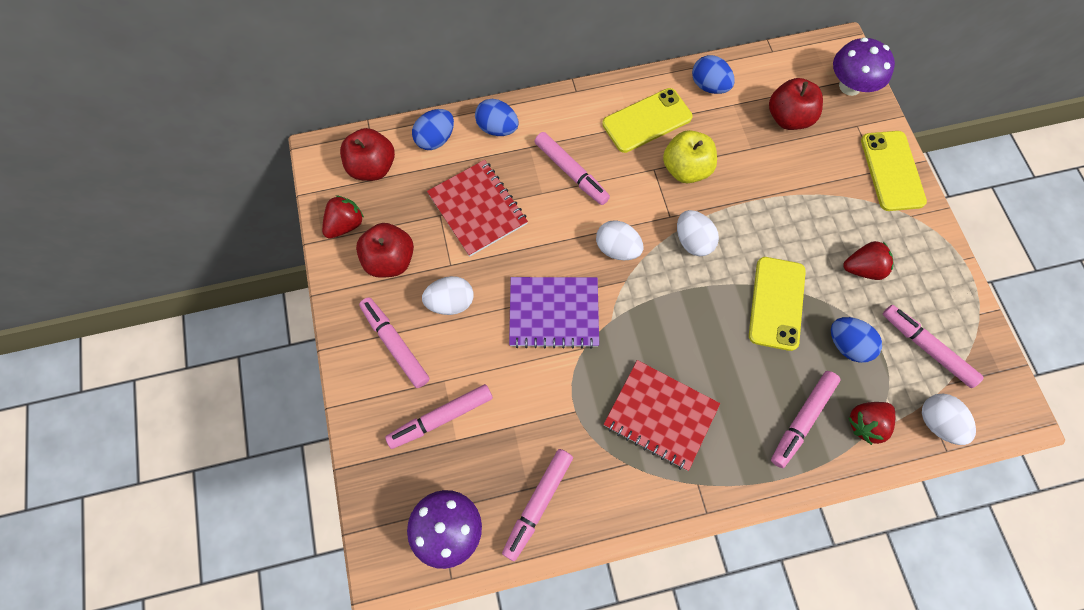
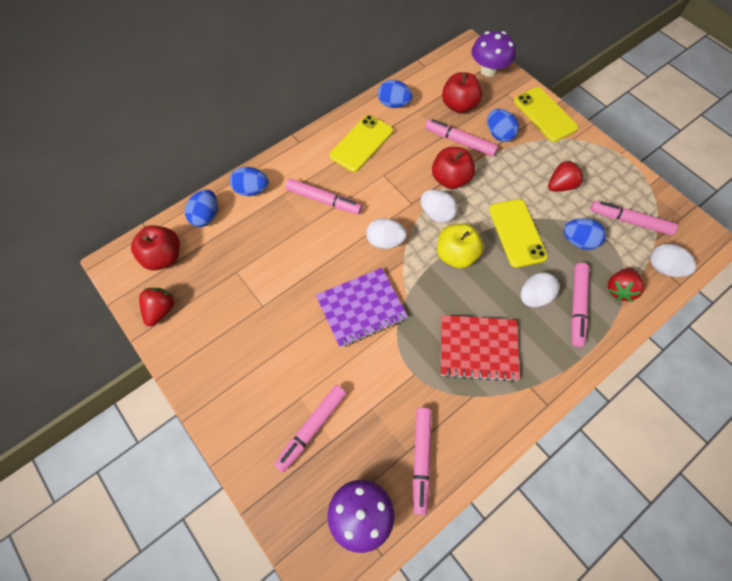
camera: 25 degrees left, 5 degrees down
(390, 260) = (211, 323): red apple -> red apple (450, 179)
(395, 344) = (246, 387): pink marker -> pink marker (460, 141)
(451, 302) = (276, 334): white egg -> white egg (534, 296)
(477, 209) = (264, 255): red notebook -> none
(686, 169) = (406, 166): yellow apple -> yellow apple (456, 255)
(819, 174) = (499, 134): none -> blue egg

